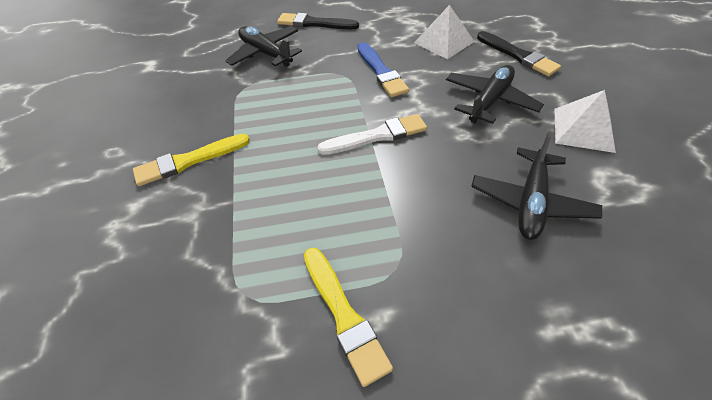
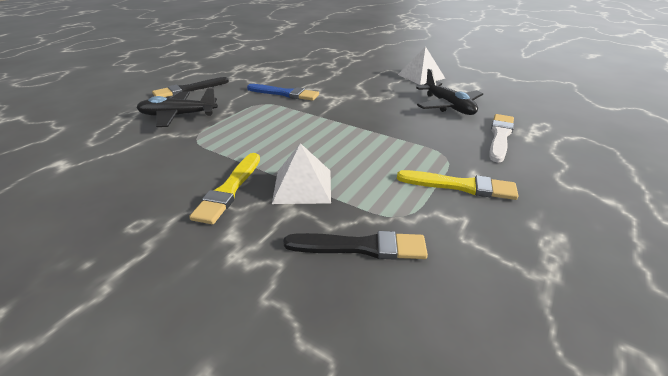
camera: 50 degrees left, 15 degrees down
(376, 136) = (336, 118): white brush -> white brush (500, 136)
(444, 42) = (297, 70): white pyramid -> white pyramid (302, 186)
(489, 101) = (365, 82): black plane -> none
(518, 55) = (346, 63): black brush -> black brush (361, 247)

